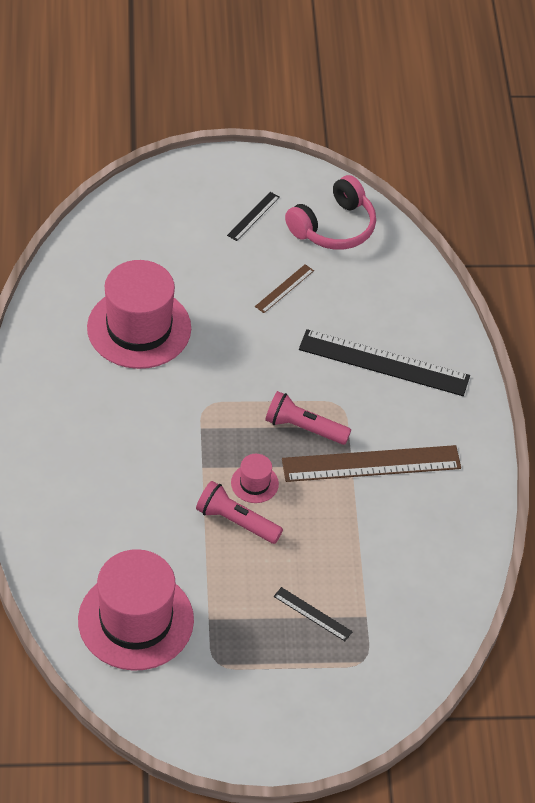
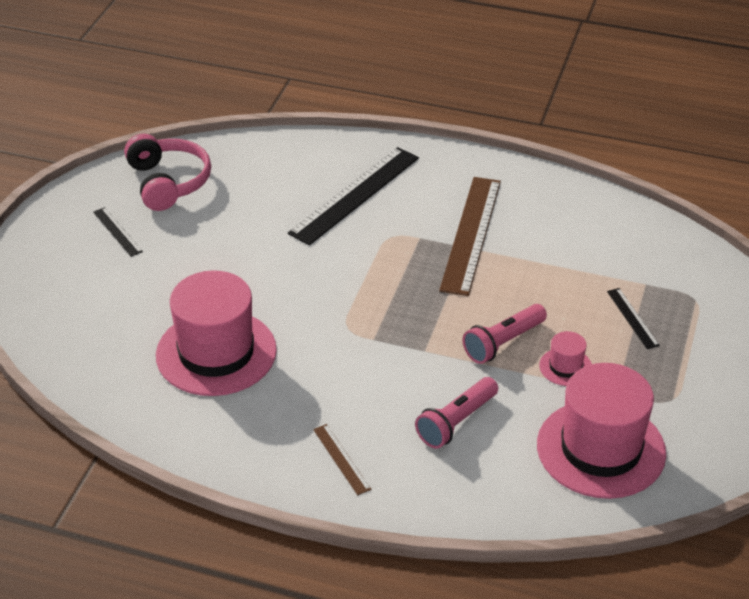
camera: 65 degrees left, 10 degrees down
(254, 483) = (461, 318): pink hat -> pink hat (565, 367)
(284, 288) = (226, 235): brown ruler -> brown ruler (341, 459)
(304, 428) = (408, 266): pink flashlight -> pink flashlight (456, 422)
(312, 614) = (632, 318): black ruler -> black ruler turned 75 degrees counterclockwise

